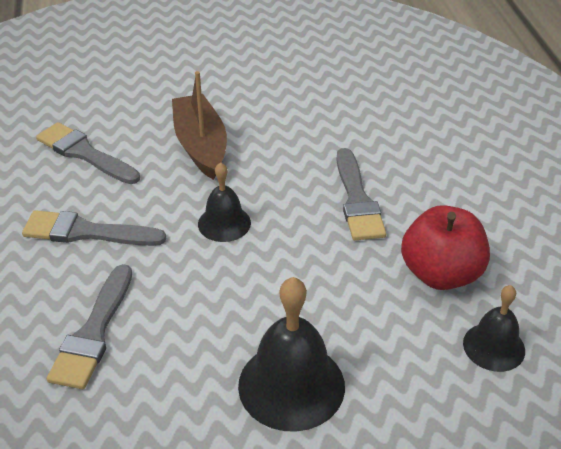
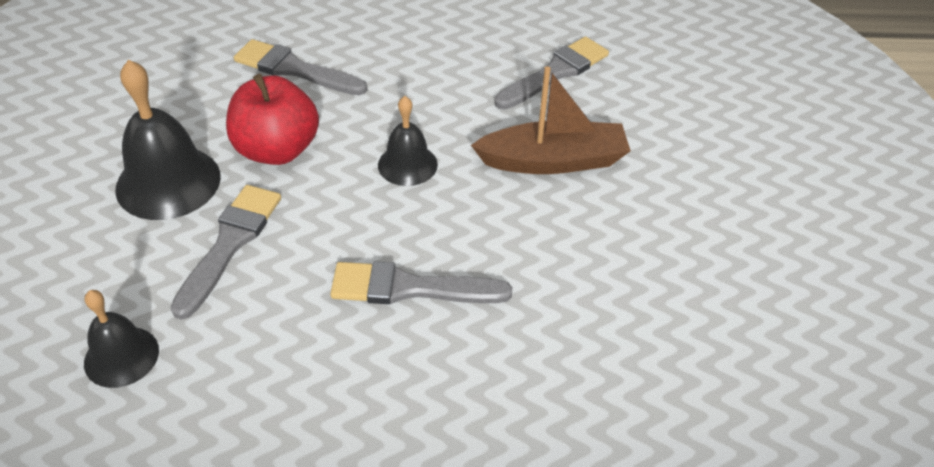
camera: 100 degrees right, 5 degrees up
(86, 232) = (427, 70): grey brush -> grey brush (230, 243)
(441, 274) = (250, 339): red apple -> red apple (277, 150)

